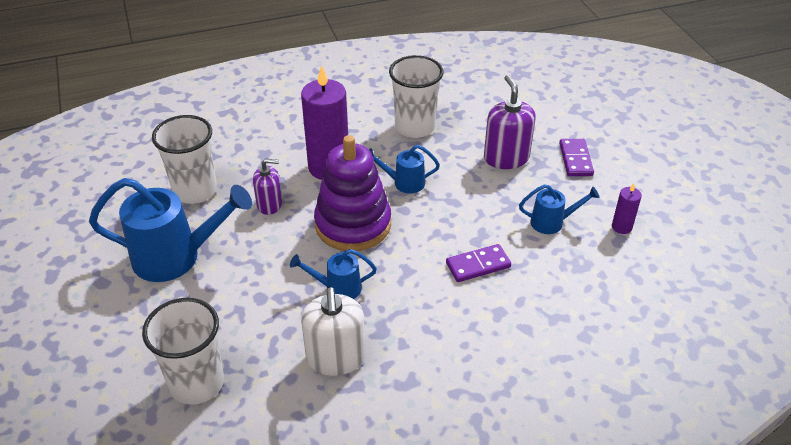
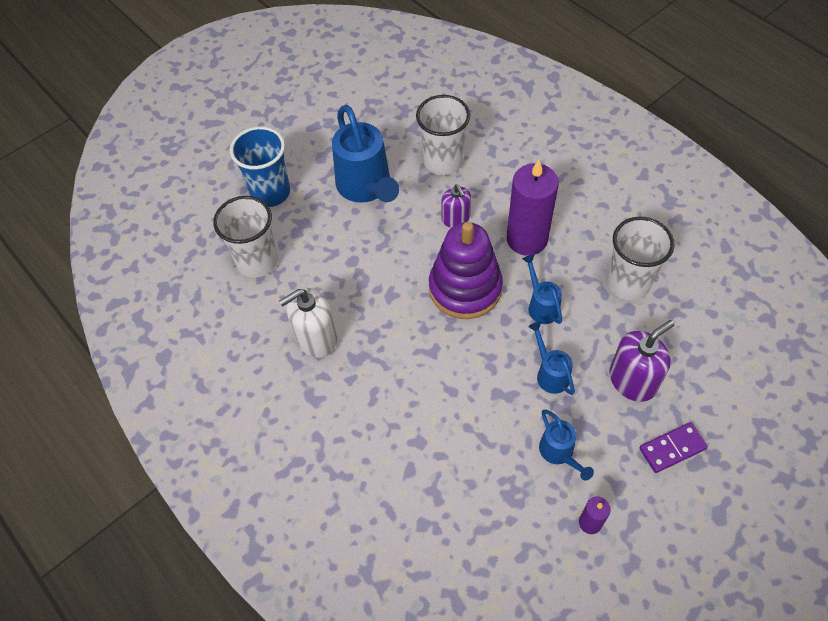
camera: 70 degrees right, 15 degrees up
(109, 342) = (270, 192): none -> blue cup
(338, 288) = (387, 309): blue watering can -> blue watering can (550, 373)
(478, 265) = (467, 405): purple domino -> none

